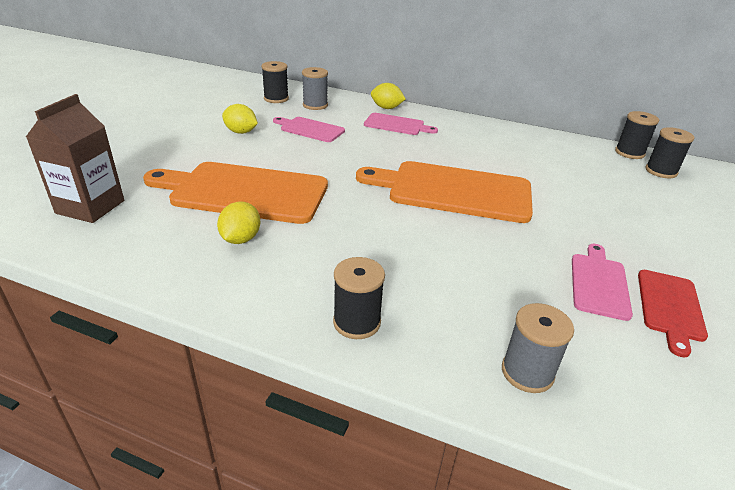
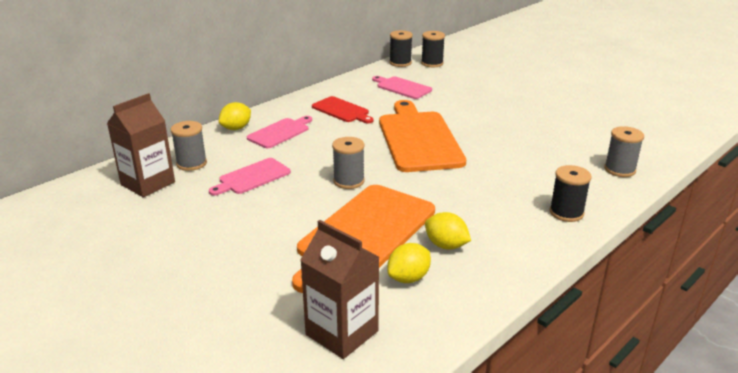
camera: 65 degrees left, 5 degrees down
(241, 132) = (224, 218): yellow lemon -> yellow lemon (408, 278)
(276, 99) = (148, 183): black spool -> brown carton
(333, 169) = (349, 181): none -> grey spool
(453, 191) = (418, 139): orange cutting board -> orange cutting board turned 135 degrees clockwise
(598, 283) = (548, 125): pink cutting board -> pink cutting board (402, 87)
(670, 307) = (575, 114): red cutting board -> red cutting board (342, 110)

